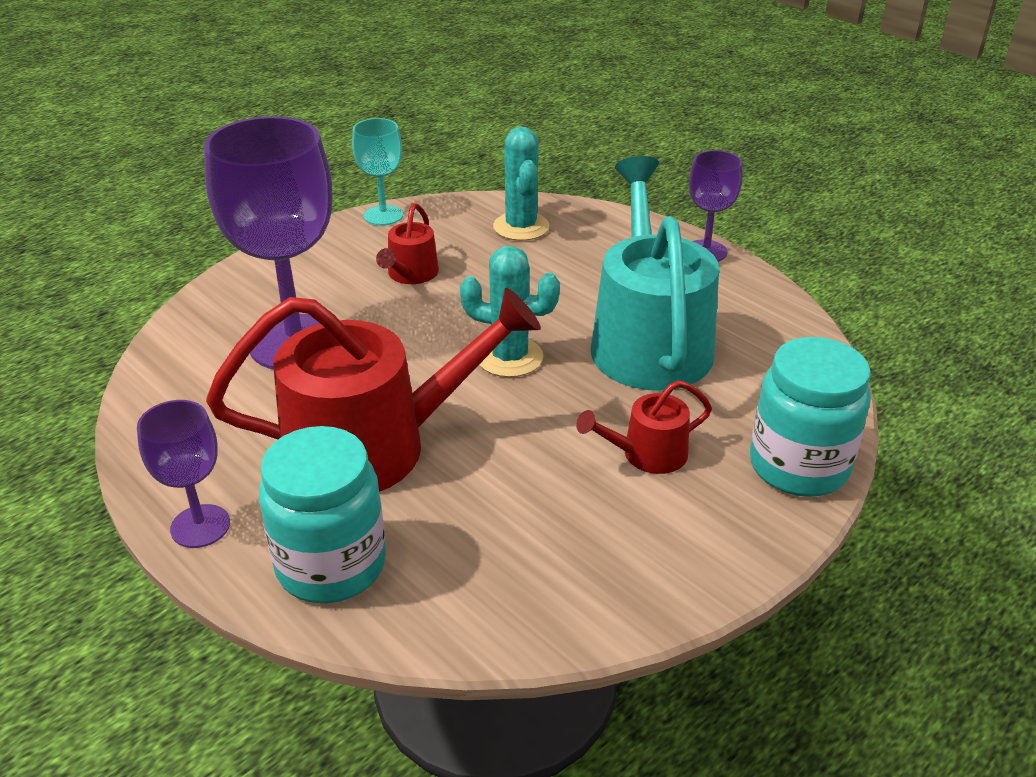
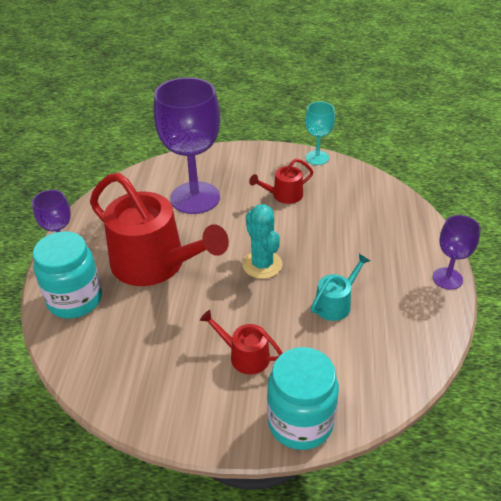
camera: 50 degrees right, 5 degrees up
(521, 227) = (371, 202): turquoise cactus -> none
(648, 341) = (335, 303): turquoise watering can -> turquoise watering can, size x0.46

